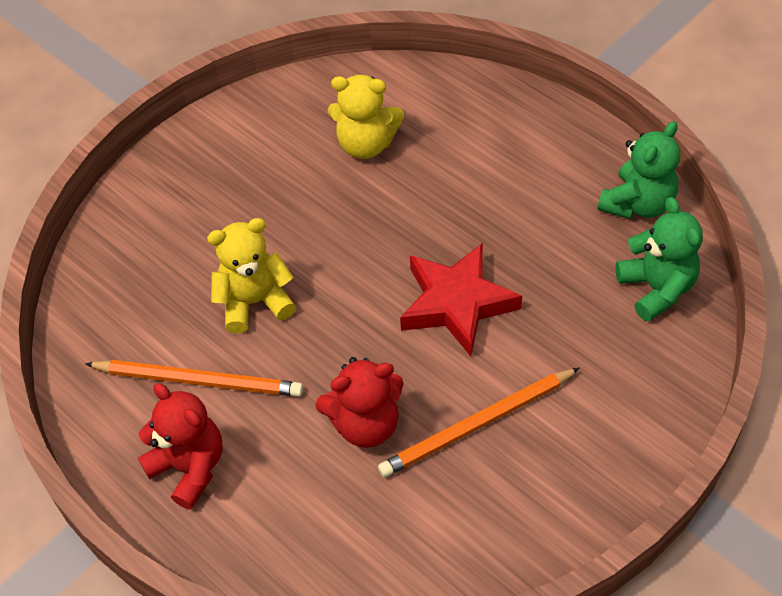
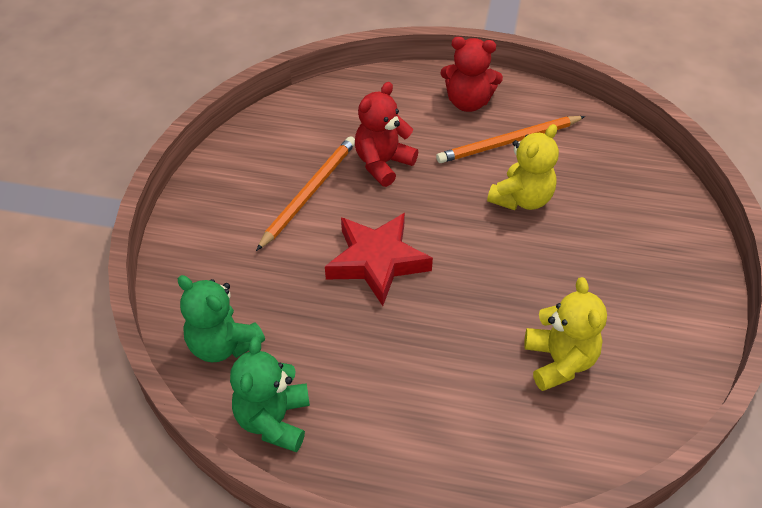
camera: 145 degrees right, 5 degrees down
(366, 144) = (559, 361): yellow teddy bear -> yellow teddy bear turned 105 degrees clockwise

